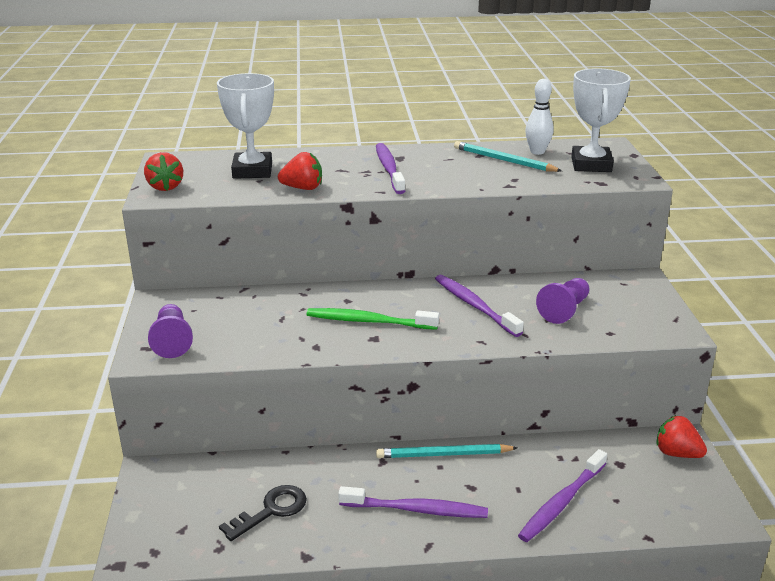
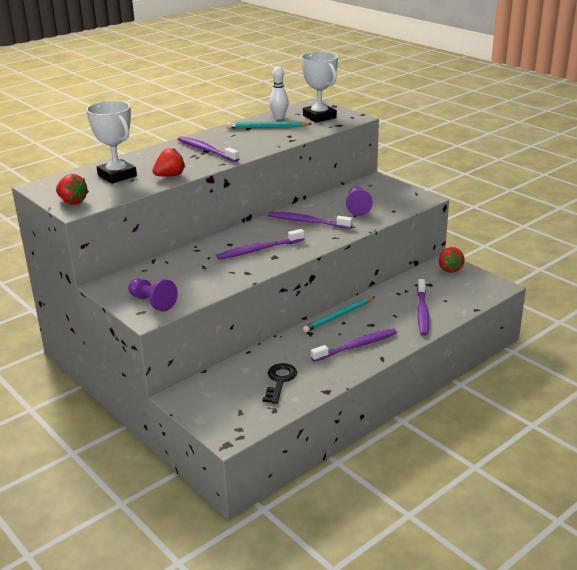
camera: 35 degrees left, 0 degrees up
(369, 321) = (259, 250): green toothbrush -> purple toothbrush
(676, 453) = (449, 269): red strawberry -> red strawberry turned 90 degrees counterclockwise

